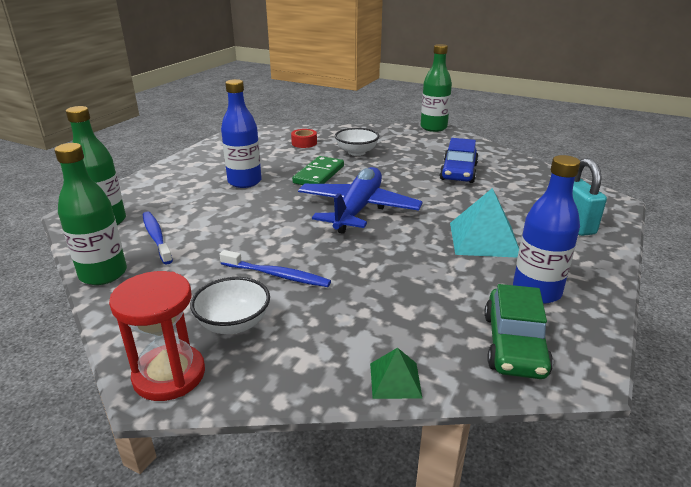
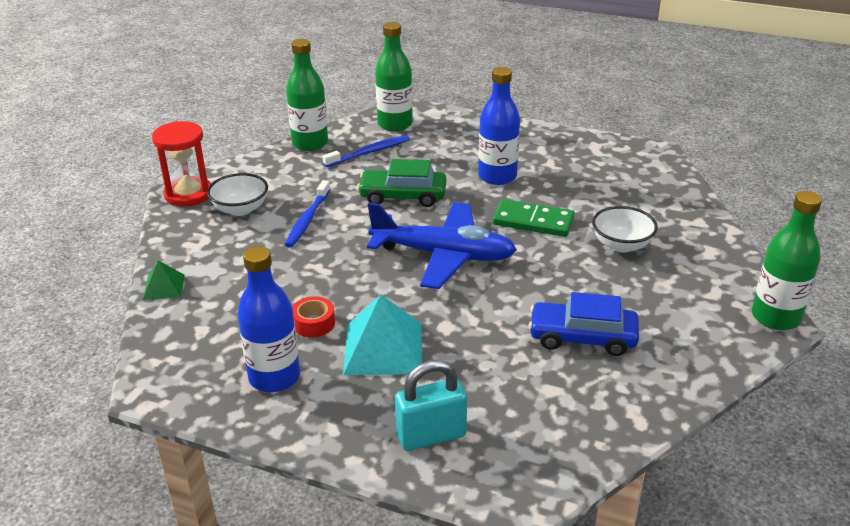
camera: 85 degrees right, 5 degrees up
(304, 143) = (636, 201): red tape -> red tape (313, 323)
(514, 344) = (194, 352): green car -> green car (403, 196)

